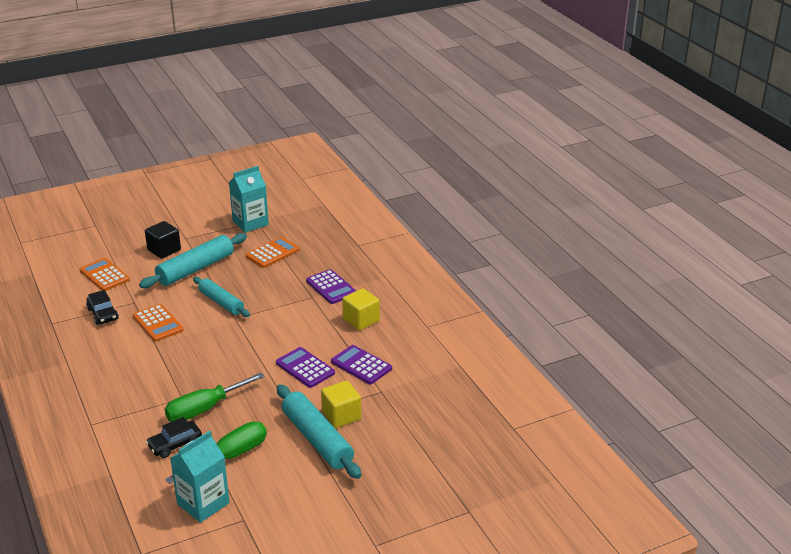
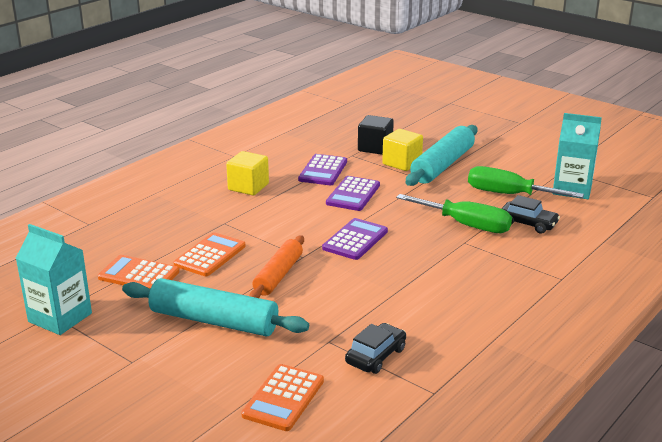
camera: 115 degrees left, 5 degrees down
(158, 323) = (357, 304): orange calculator -> orange calculator (210, 255)
(164, 250) = (178, 368): black cube -> black cube (375, 148)
(221, 302) = (278, 275): turquoise rolling pin -> orange rolling pin
(331, 287) = (196, 217): purple calculator -> purple calculator (355, 240)

